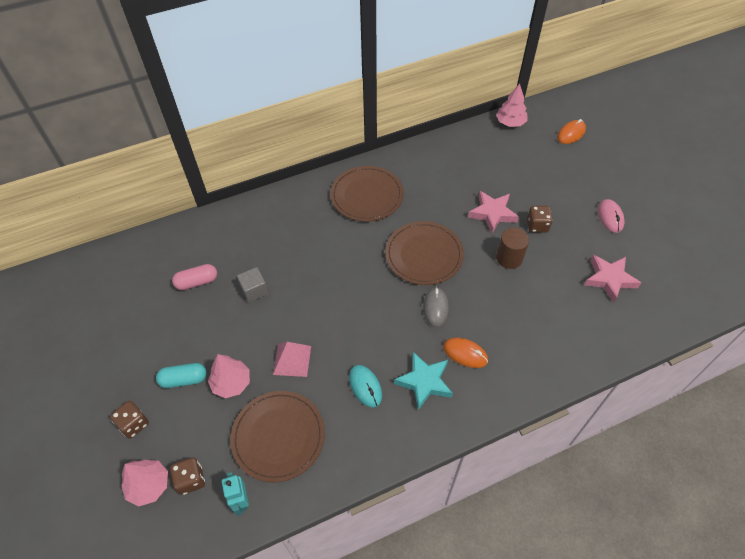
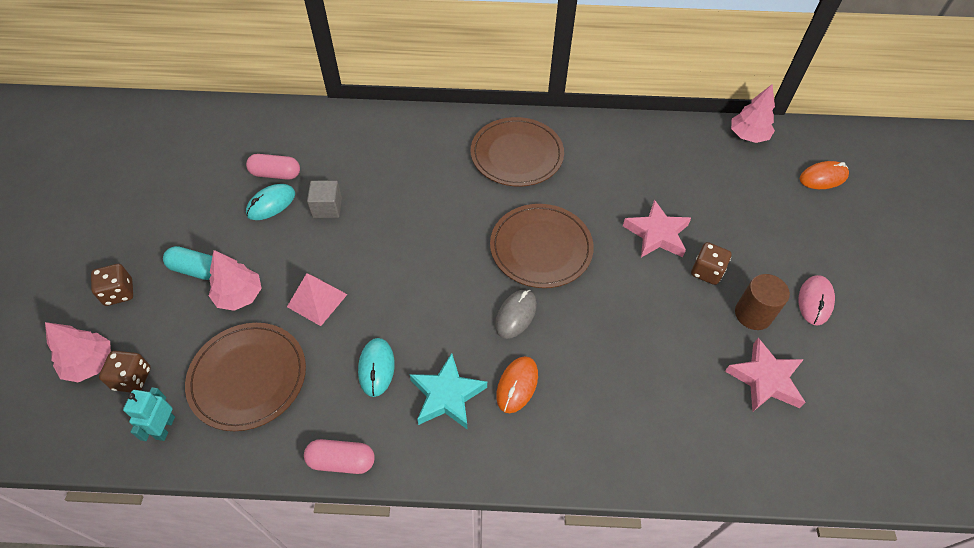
camera: 25 degrees right, 0 degrees up
(209, 306) = (271, 204): none -> turquoise mouse
(382, 459) = (341, 461): none -> pink capsule
(465, 353) = (517, 385): orange mouse -> orange mouse turned 60 degrees clockwise
(509, 258) = (645, 296): brown cylinder -> brown cylinder (753, 314)

